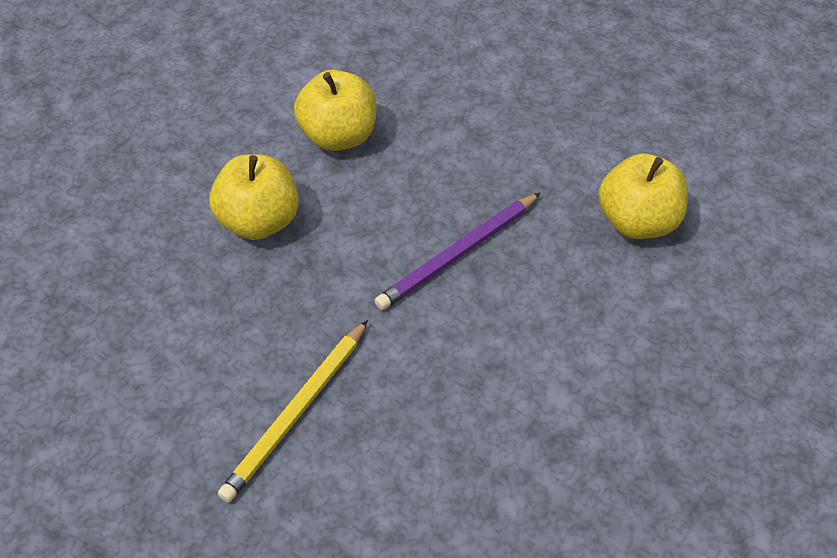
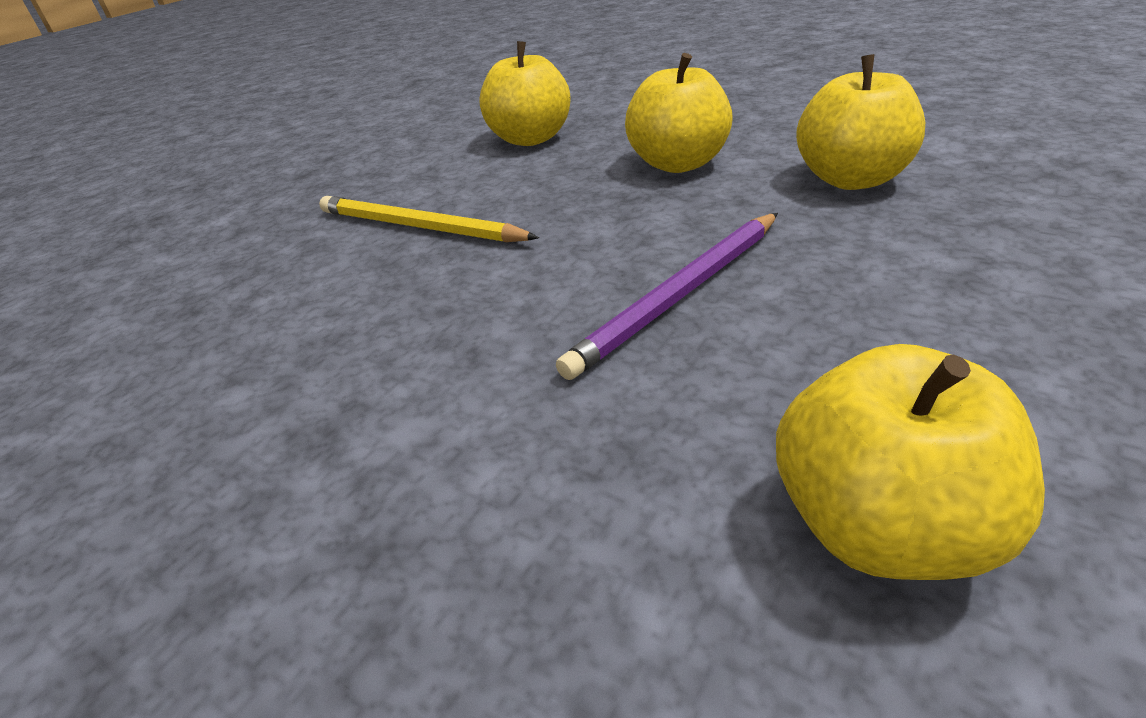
camera: 90 degrees right, 15 degrees down
(129, 323) = (531, 139): none -> yellow apple
(458, 254) = (680, 295): purple pencil -> purple pencil turned 90 degrees counterclockwise

